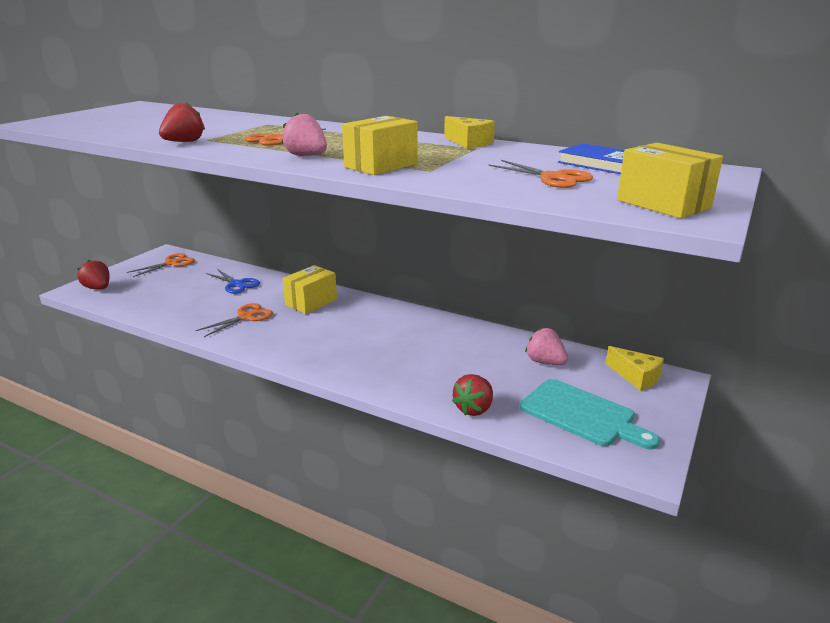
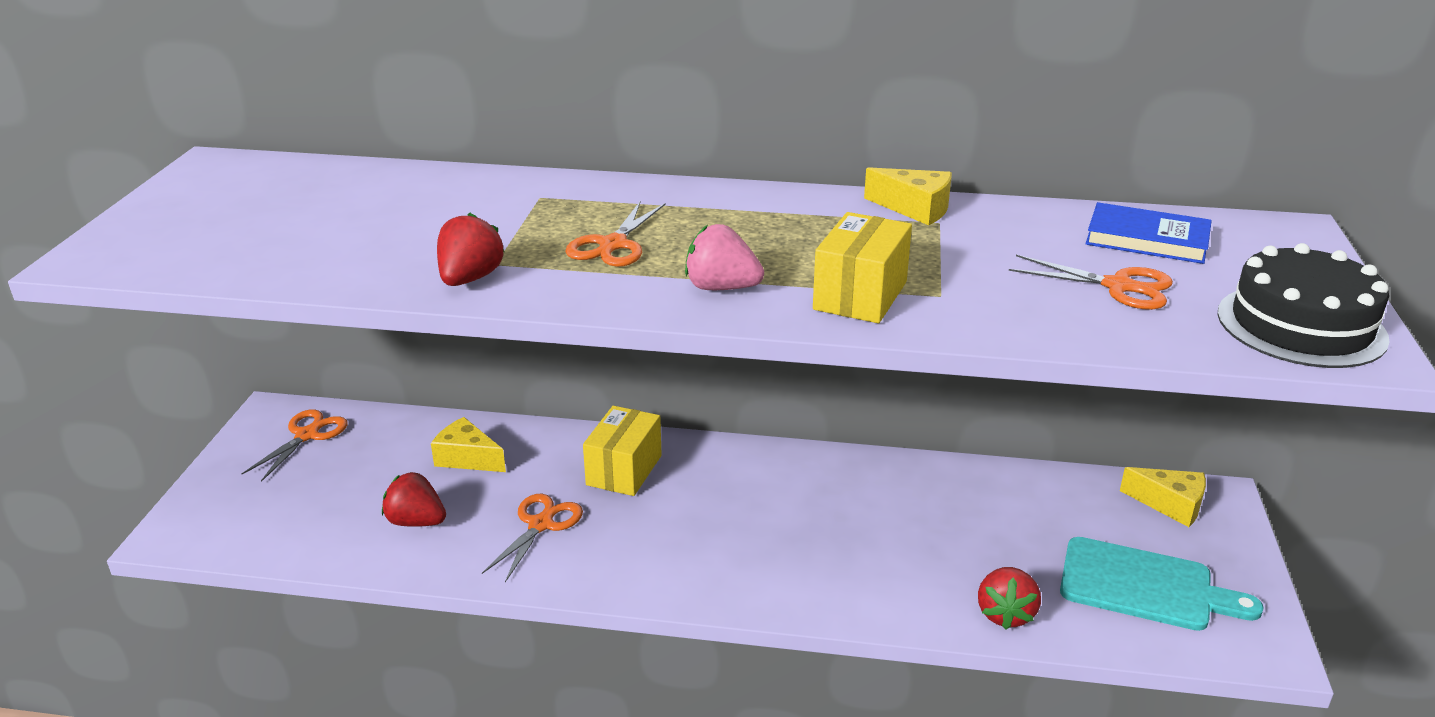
camera: 20 degrees left, 5 degrees up
(98, 288) = (215, 521): red strawberry -> red strawberry (416, 522)
(236, 284) = (467, 458): blue scissors -> yellow cheese
(545, 362) = (1042, 507): pink strawberry -> none
(663, 204) = (1301, 325): yellow box -> black cake

